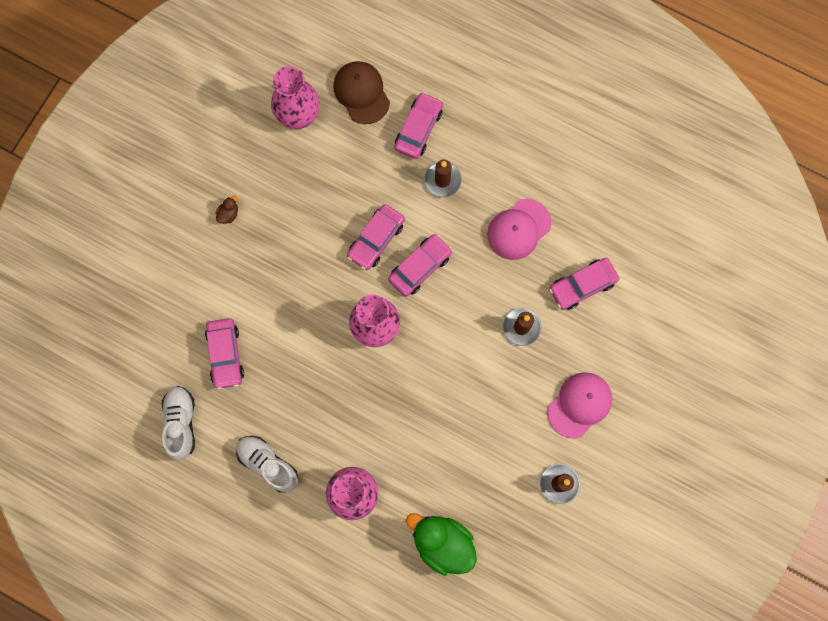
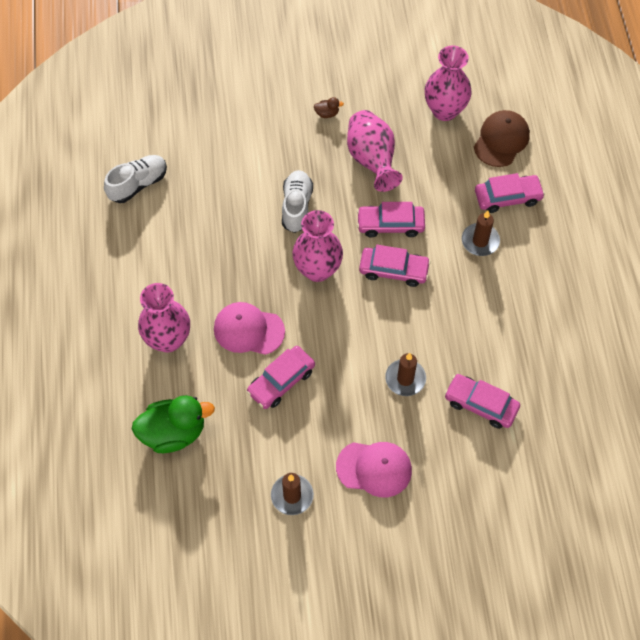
camera: 55 degrees right, 15 degrees down
(225, 355) = (214, 180): pink car -> pink car (281, 381)
(268, 464) = (148, 263): white shoe -> white shoe (296, 207)
(303, 210) = (372, 160): none -> pink vase
(442, 543) = (173, 433): green duck -> green duck turned 75 degrees clockwise
(518, 229) = (487, 323): pink cap -> pink cap (248, 330)

